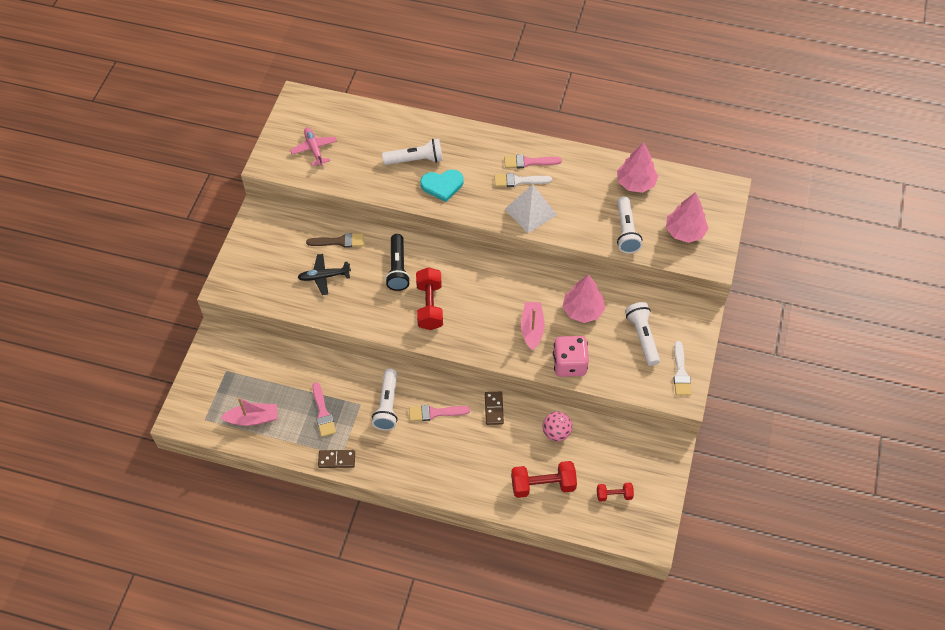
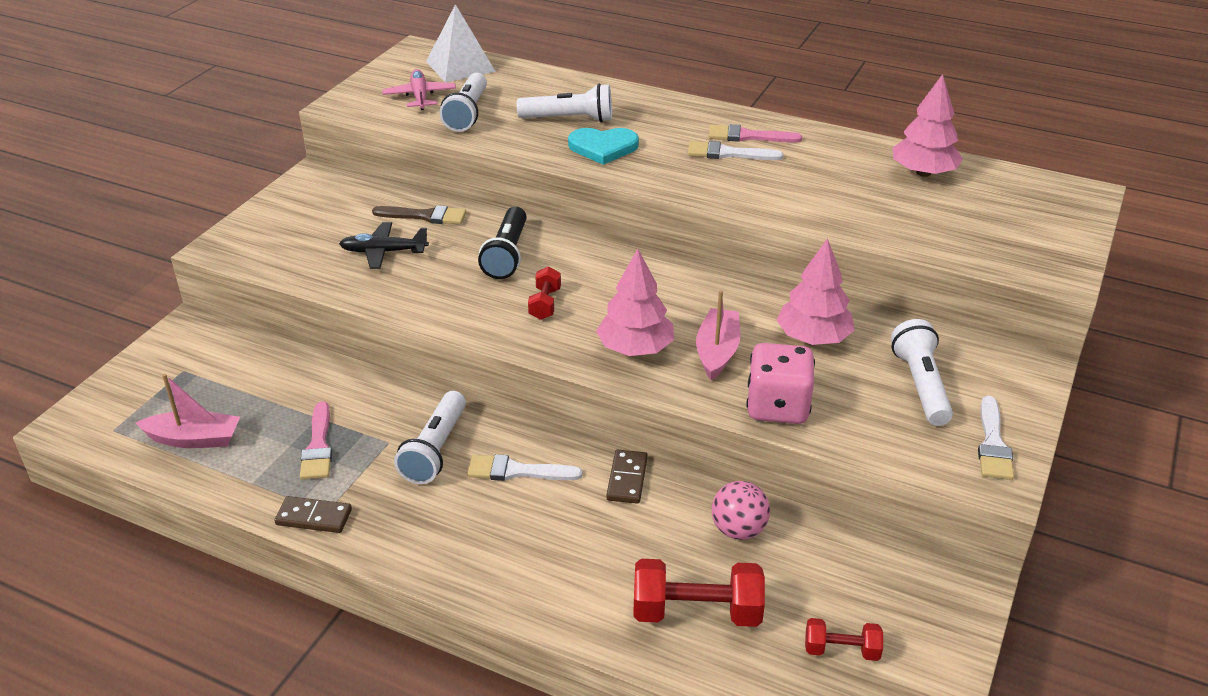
camera: 10 degrees right, 20 degrees down
(429, 306) = (545, 304): red dumbbell -> red dumbbell, size x0.56
(435, 413) = (517, 471): pink brush -> white brush
(530, 212) = (740, 187): white pyramid -> white pyramid (460, 66)
(626, 231) = (901, 223): white flashlight -> white flashlight (467, 114)
(685, 232) = (1007, 234): pink tree -> pink tree (635, 349)

